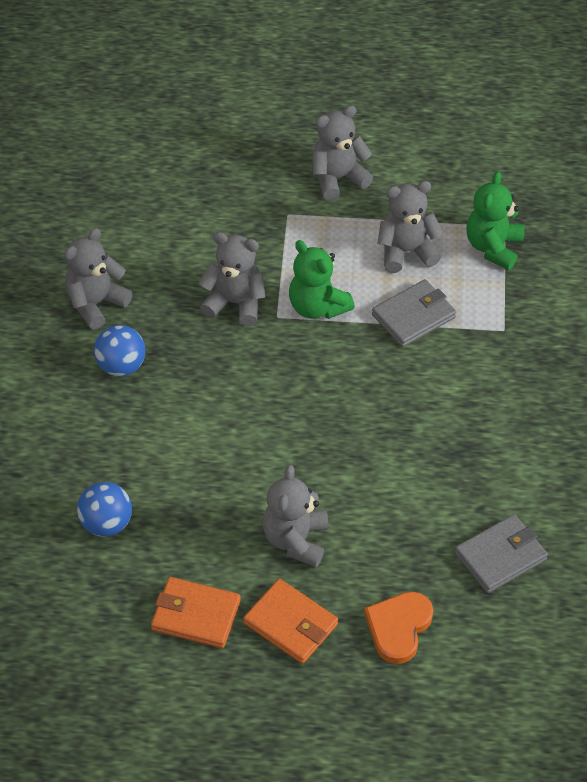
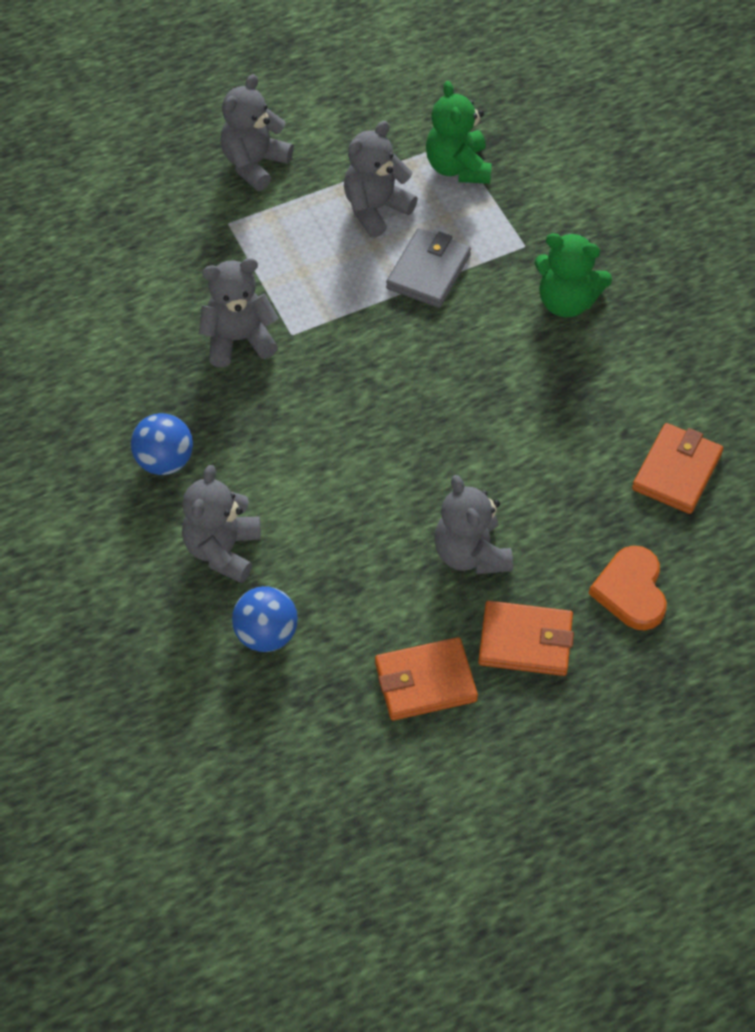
camera: 30 degrees left, 5 degrees up
(96, 303) = (90, 407): grey teddy bear -> grey teddy bear (223, 550)
(317, 307) = (326, 305): green teddy bear -> green teddy bear (566, 301)
(500, 556) = (677, 471): grey wallet -> orange wallet

